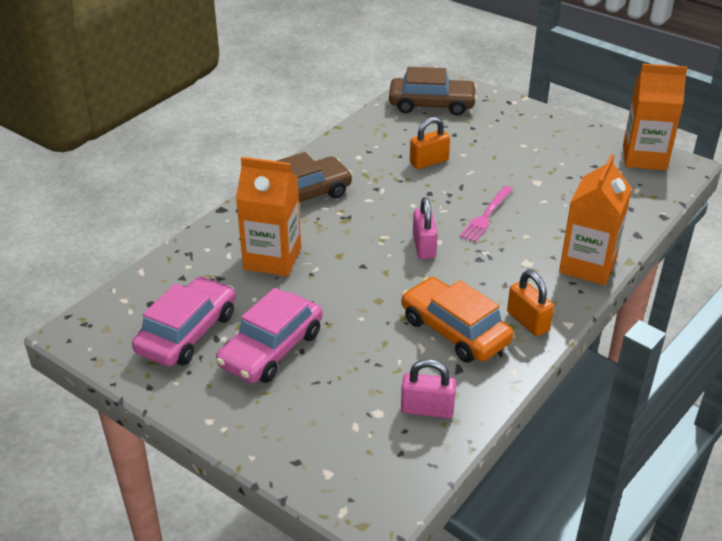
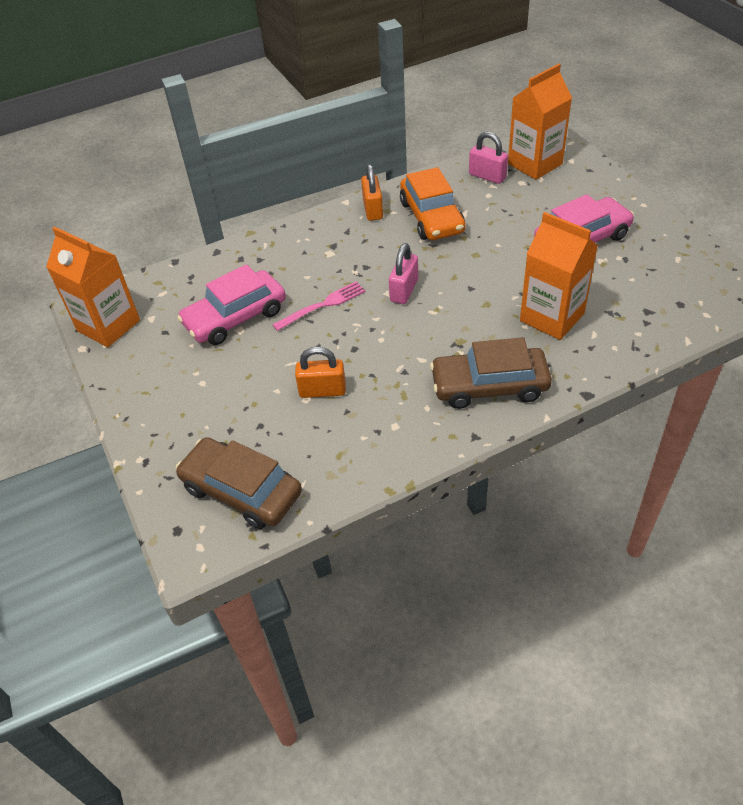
camera: 150 degrees left, 10 degrees up
(187, 332) = (649, 268): pink car -> pink car (235, 317)
(587, 265) = (285, 237): orange carton -> orange carton (535, 164)

